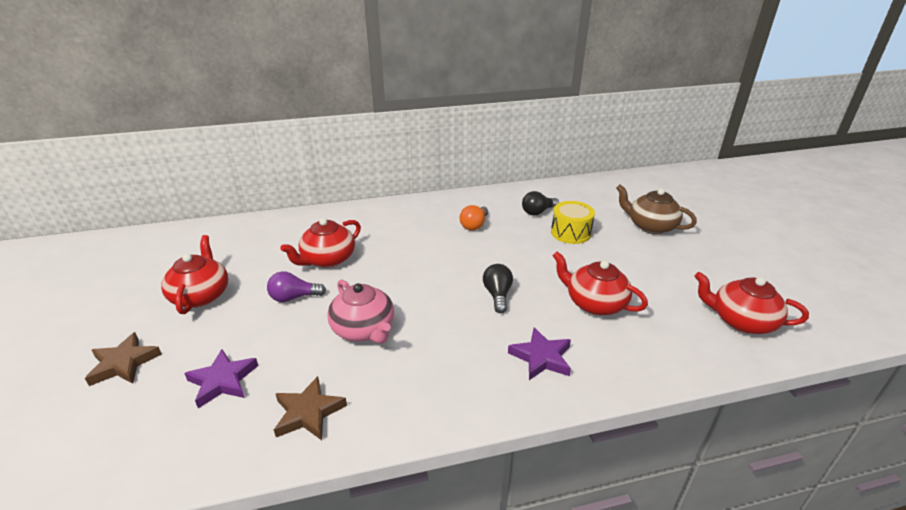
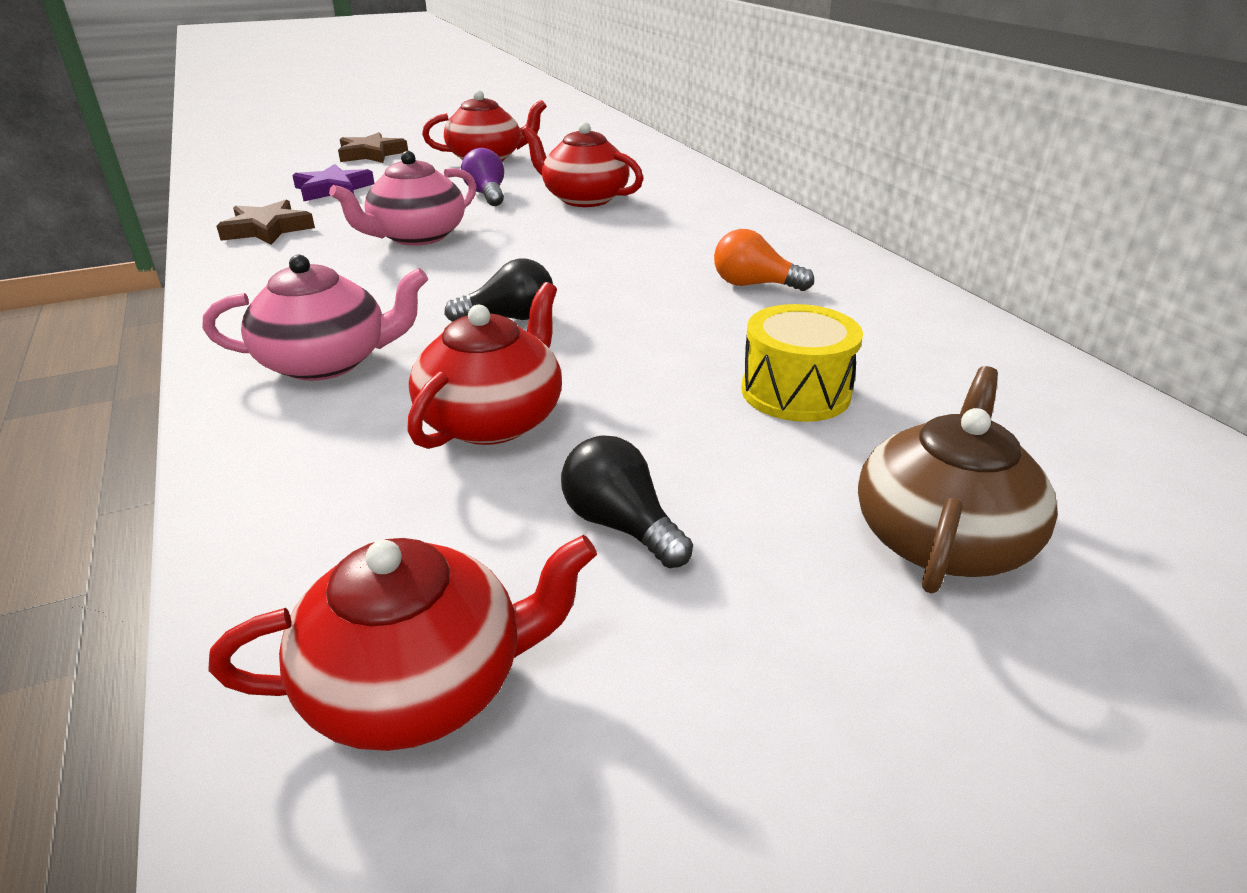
camera: 80 degrees right, 0 degrees up
(538, 212) = (872, 348): black light bulb -> black light bulb (621, 525)
(541, 357) = (327, 362): purple star -> pink teapot
(741, 321) = (419, 685): red teapot -> red teapot turned 60 degrees clockwise

